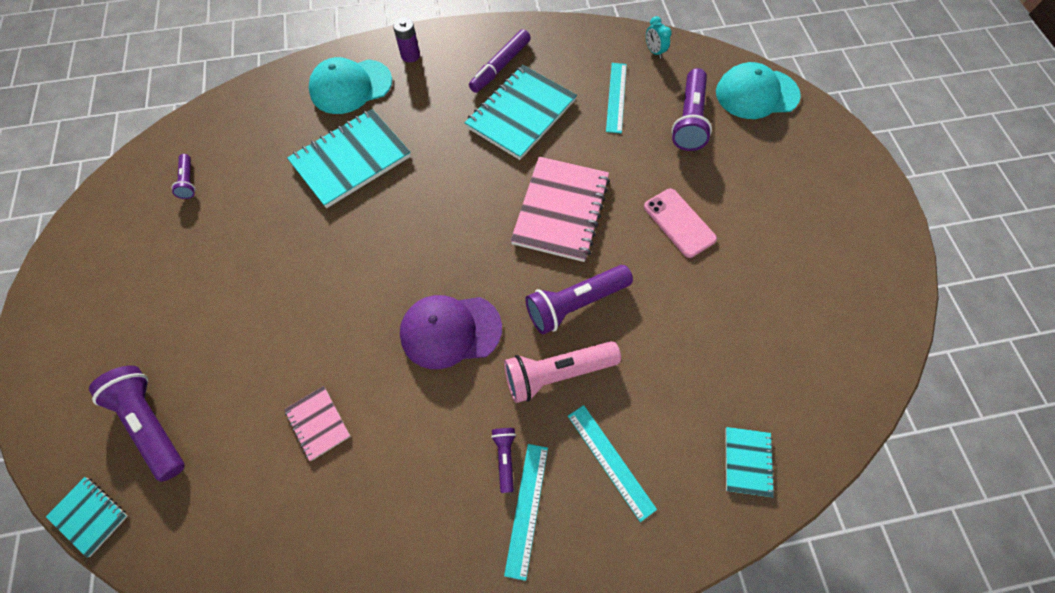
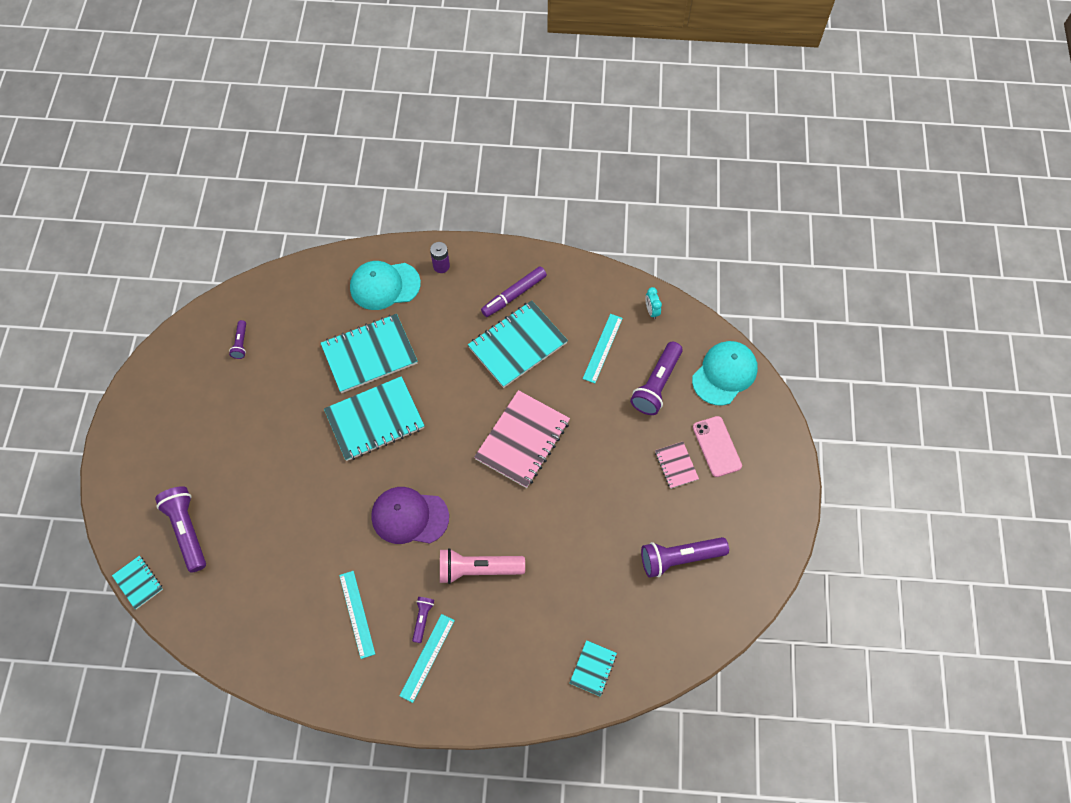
camera: 15 degrees right, 0 degrees up
(318, 423) = (299, 560): pink notebook -> pink notebook (676, 465)
(376, 229) = (375, 420): none -> turquoise notebook
(575, 304) = (509, 519): purple flashlight -> purple flashlight (680, 558)
(610, 461) = (496, 641): turquoise ruler -> turquoise ruler (357, 614)
(679, 223) = (613, 474): pink phone -> pink phone (717, 446)
(756, 94) = (724, 374): turquoise cap -> turquoise cap turned 120 degrees clockwise

